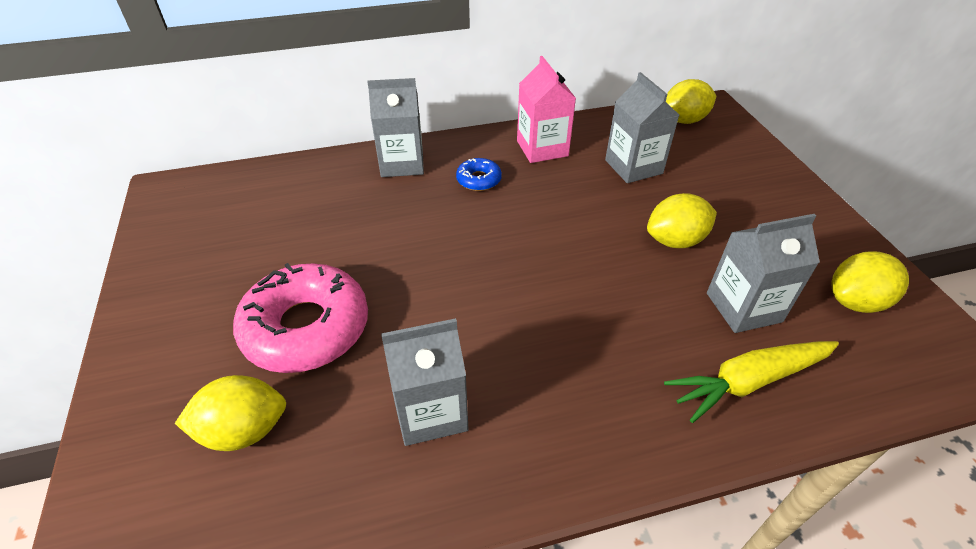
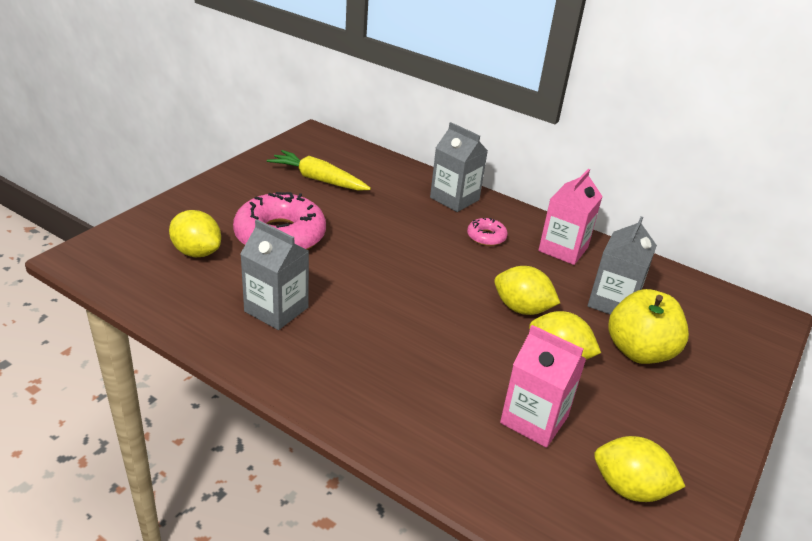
camera: 45 degrees right, 10 degrees down
(479, 180) = (486, 237): blue donut -> pink donut
(684, 120) = (720, 307): yellow lemon -> yellow lemon (521, 309)
(702, 192) = (639, 351): none -> yellow apple
(743, 307) = (534, 420): grey carton -> pink carton
(748, 382) = (460, 446): yellow carrot -> yellow carrot (318, 179)

